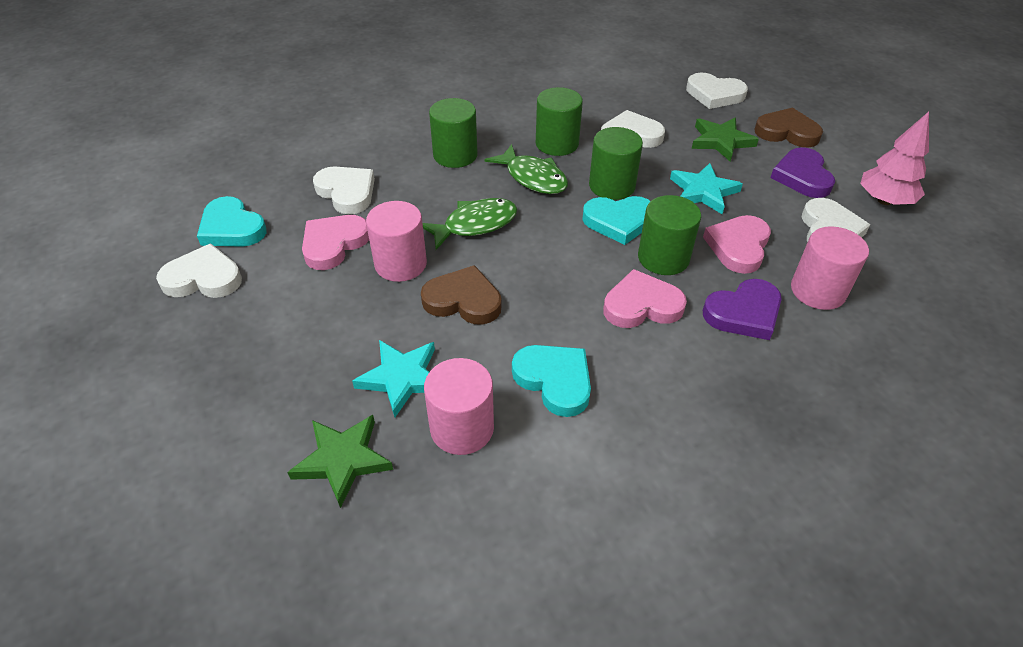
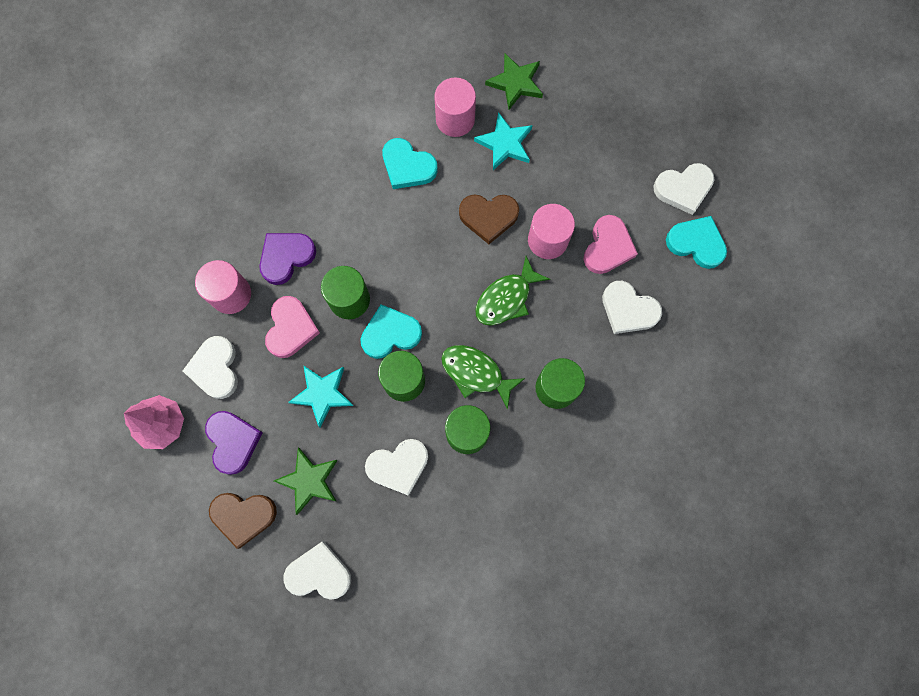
camera: 165 degrees right, 30 degrees up
(642, 305) = (360, 246): pink heart -> none

